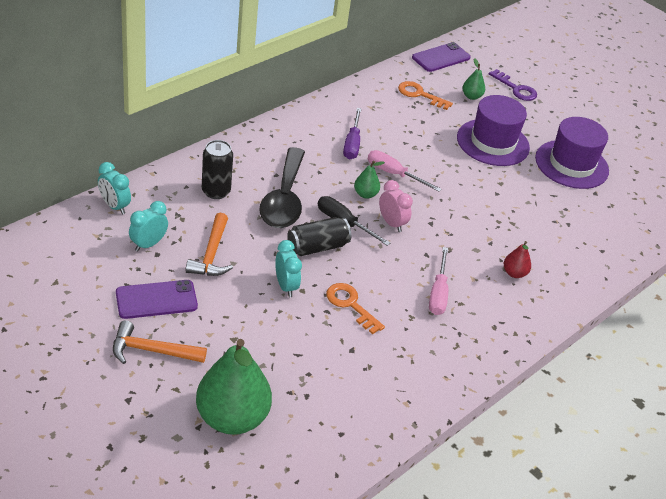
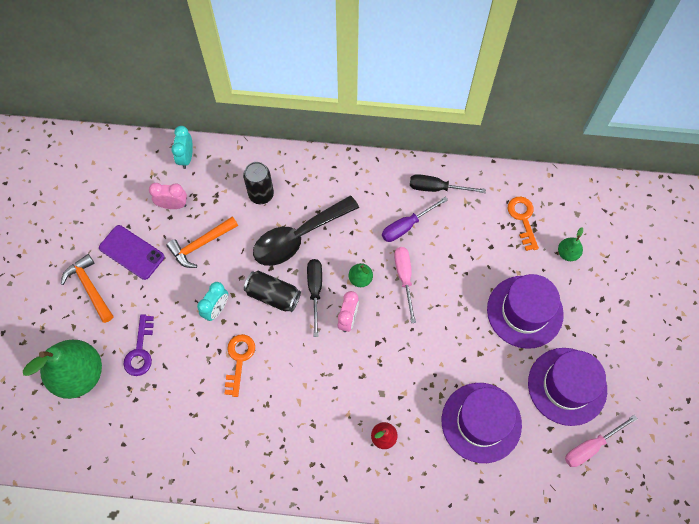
camera: 55 degrees right, 25 degrees up
(148, 244) = (173, 205): turquoise clock -> pink clock
(341, 110) = (437, 188): none -> black screwdriver
(438, 293) = (307, 403): pink screwdriver -> pink screwdriver (590, 446)
(441, 57) = (592, 194): purple phone -> none
(516, 89) = (621, 275): purple key -> purple key (140, 351)
(556, 219) = (481, 422): none -> purple hat

